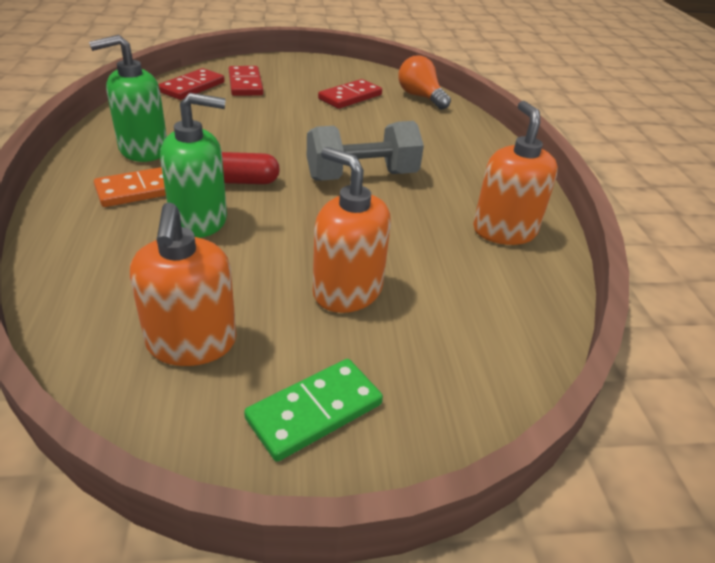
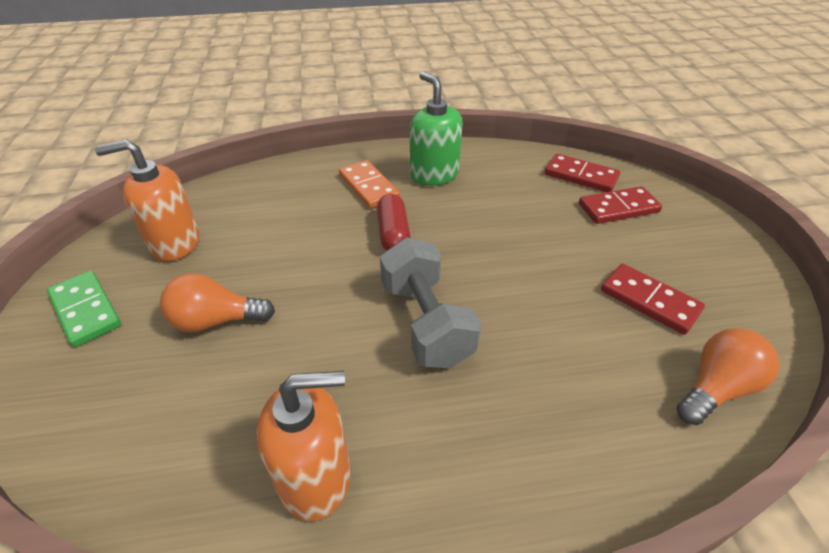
camera: 90 degrees right, 5 degrees up
(200, 220) = (325, 222): green soap dispenser -> none
(347, 291) = (216, 321): orange soap dispenser -> orange light bulb

